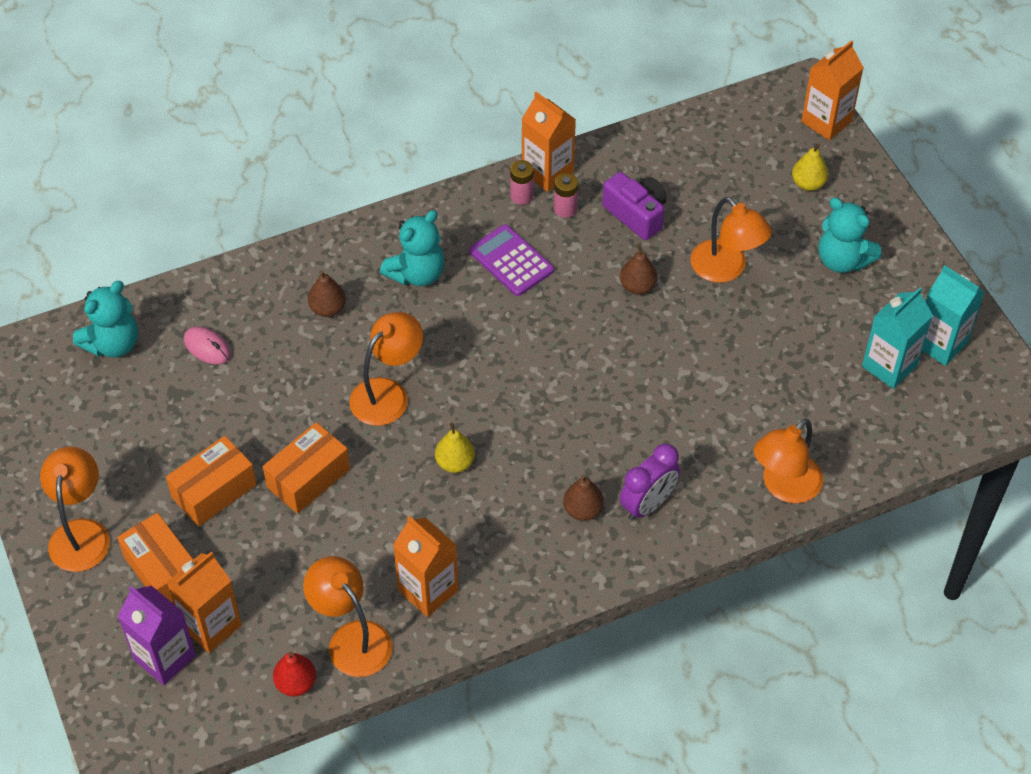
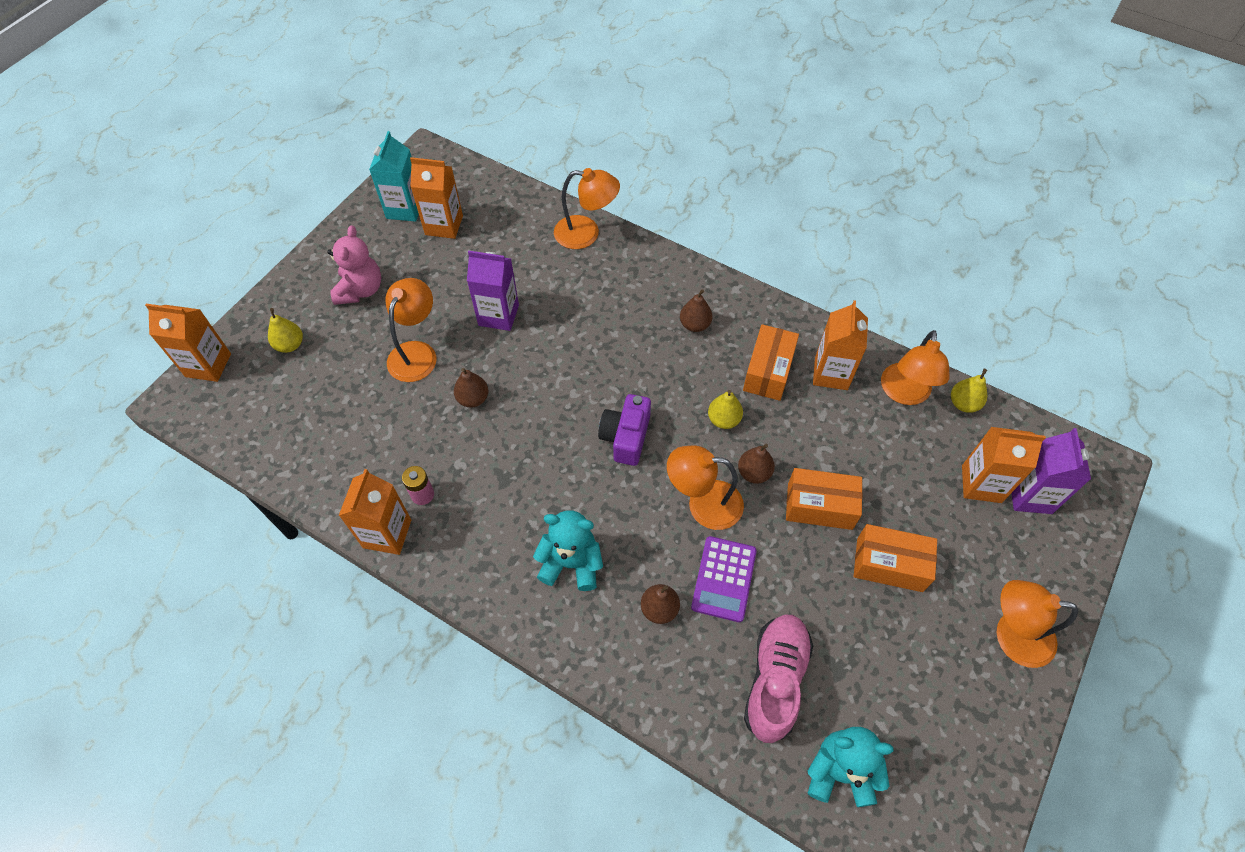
camera: 125 degrees left, 5 degrees up
(81, 533) = (1011, 635): orange lamp -> orange lamp turned 45 degrees clockwise
(163, 570) = (978, 549): orange box -> orange box (768, 371)
(207, 347) = (775, 680): pink mouse -> pink shoe
(296, 683) = (963, 404): red pear -> yellow pear
(382, 450) = (754, 473): none -> brown pear
(511, 261) = (507, 500): purple calculator -> purple calculator (724, 579)
(521, 196) = (428, 537): pink battery -> none
(636, 214) = (396, 440): purple camera -> purple camera (626, 437)
(648, 504) = (660, 293): purple clock -> none
(724, 353) = (498, 315): none -> purple carton
(842, 260) = (360, 290): turquoise teddy bear -> pink teddy bear
(889, 366) = (444, 225): turquoise carton -> orange carton

